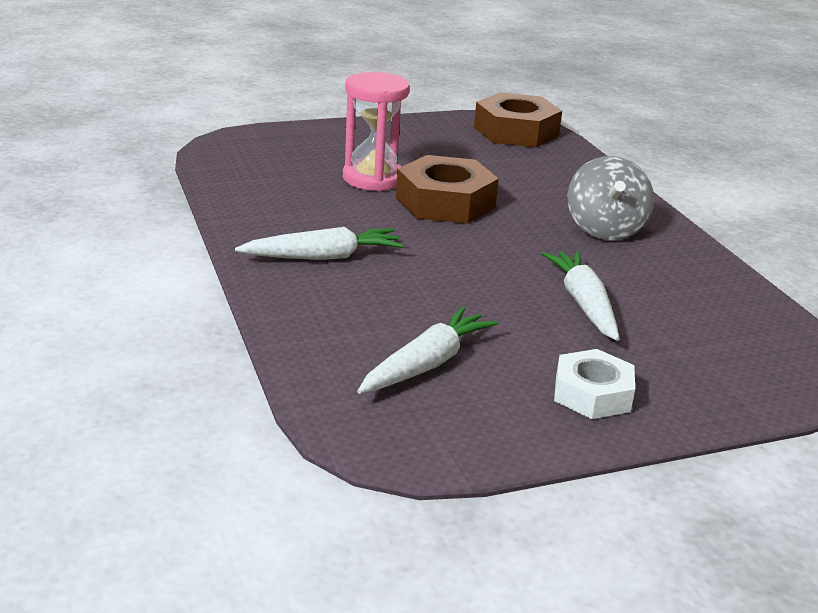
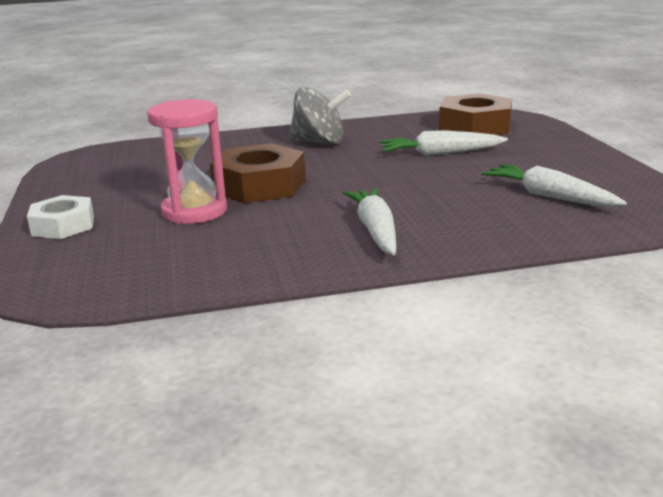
camera: 80 degrees left, 5 degrees down
(516, 132) = (103, 158): brown nut -> brown nut (475, 126)
(592, 394) = (561, 157): white nut -> white nut (63, 226)

